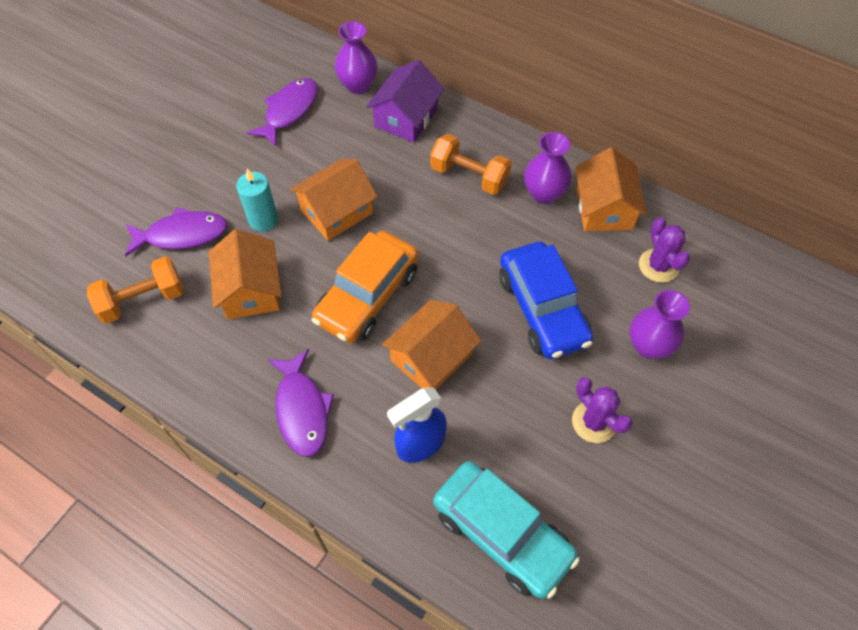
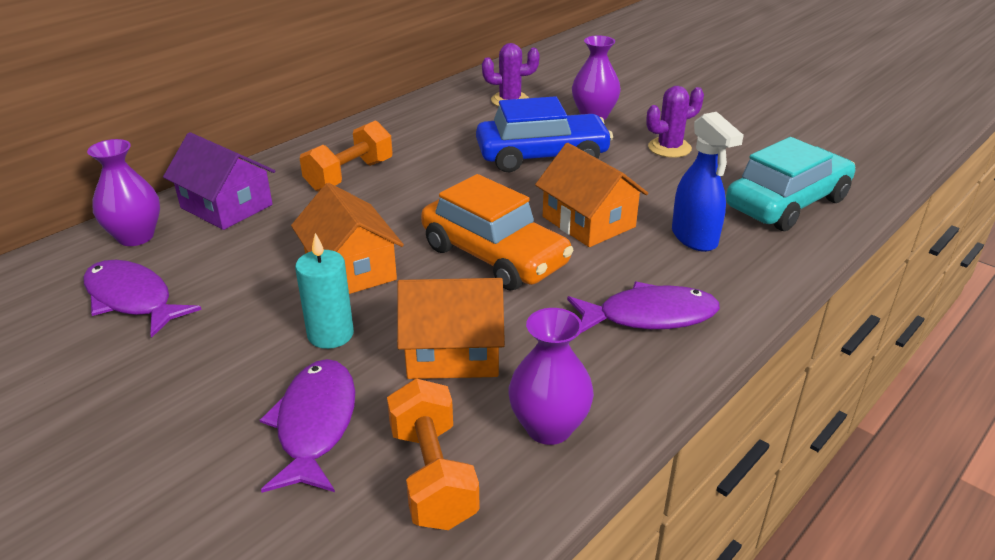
camera: 80 degrees left, 25 degrees down
(544, 194) = (399, 139): purple vase -> purple vase (549, 427)
(604, 208) = (433, 114): orange house -> none

